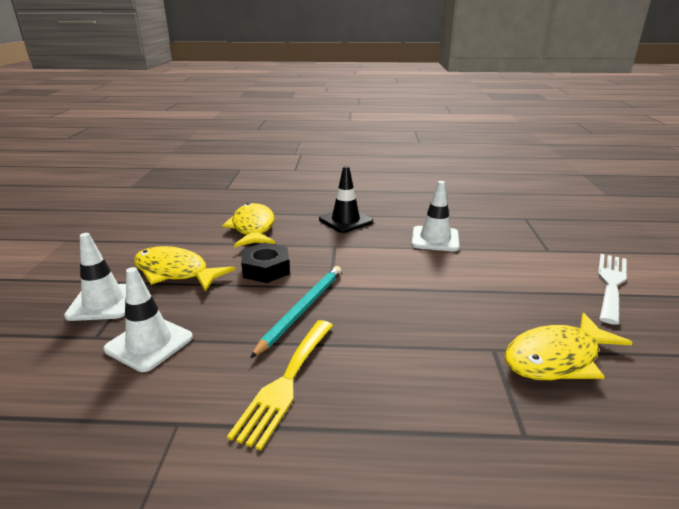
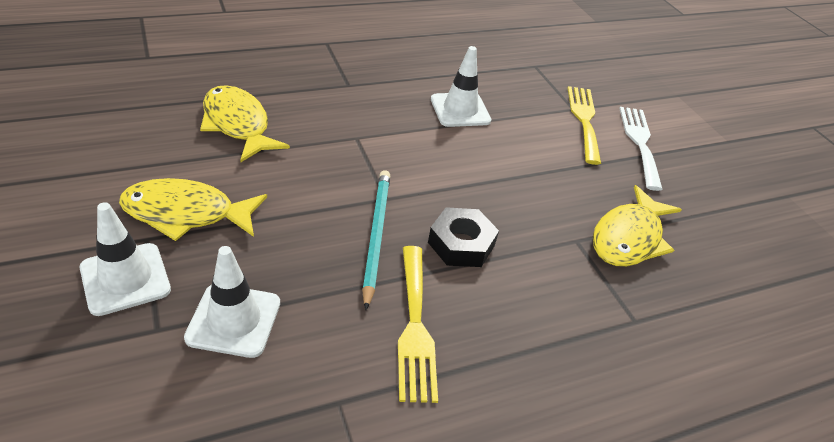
camera: 30 degrees left, 15 degrees up
(266, 269) = (298, 187): black nut -> black nut (461, 244)
(345, 220) = (346, 95): black traffic cone -> none
(555, 259) = (584, 120): none -> yellow fork

